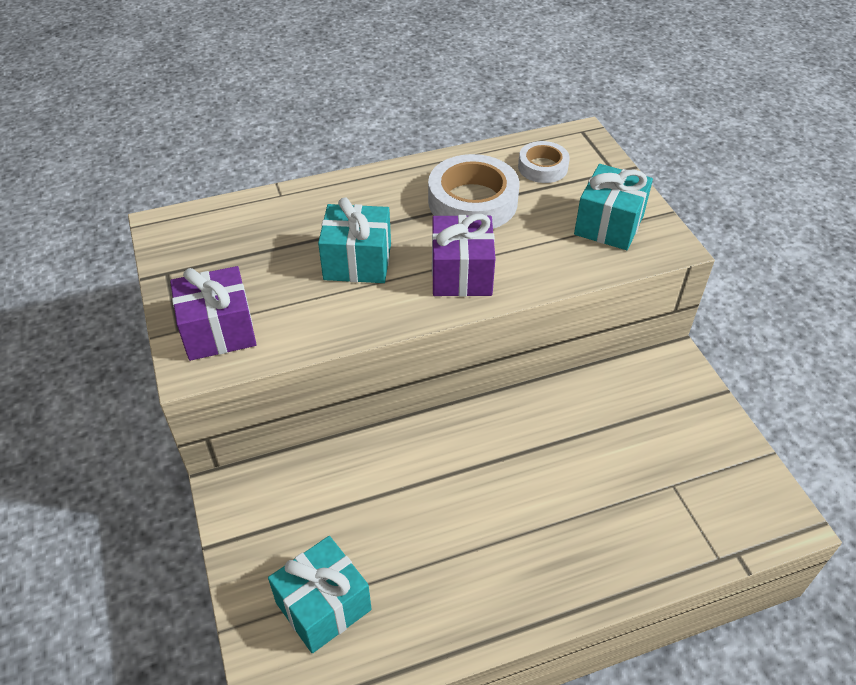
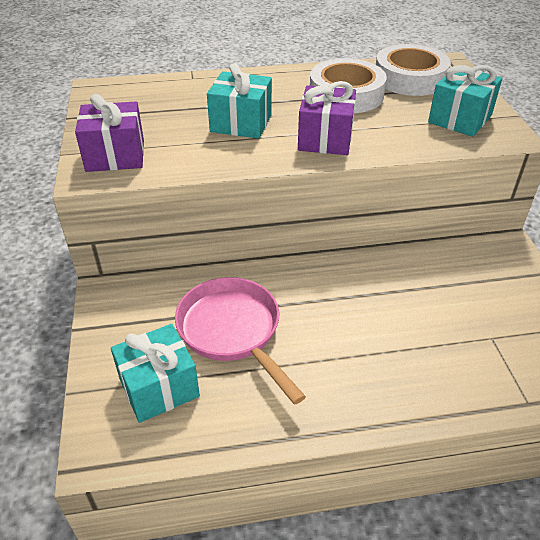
camera: 10 degrees right, 5 degrees down
(390, 521) = (232, 331): none -> pink pan
(542, 167) = (410, 78): white tape -> white tape, size x1.72

